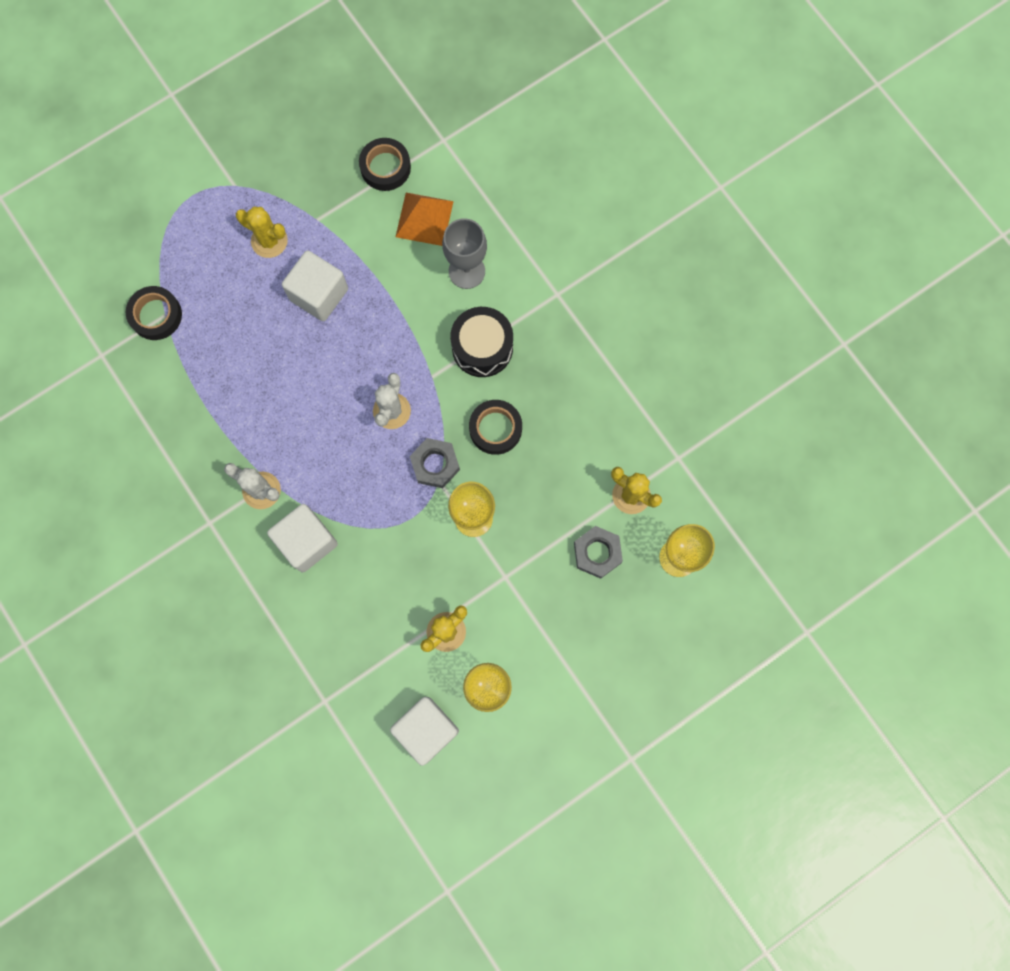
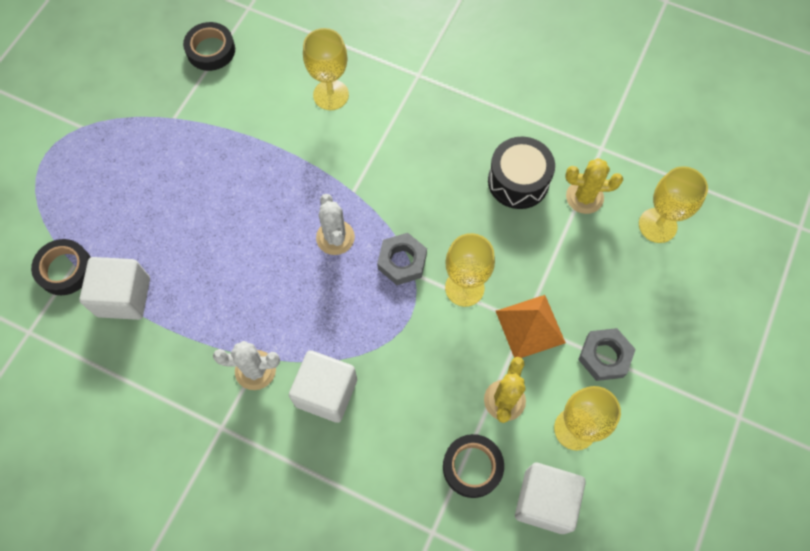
camera: 30 degrees left, 10 degrees down
(269, 241) = (139, 155): yellow cactus -> none
(319, 294) = (211, 176): white cube -> white cube (124, 297)
(424, 219) = (269, 73): orange pyramid -> orange pyramid (530, 326)
(466, 271) = (331, 95): grey goblet -> yellow goblet
(482, 348) = (382, 146): black drum -> black drum (518, 181)
(495, 428) = (435, 204): black tape -> black tape (472, 467)
(597, 553) = (589, 258): grey nut -> grey nut (604, 356)

